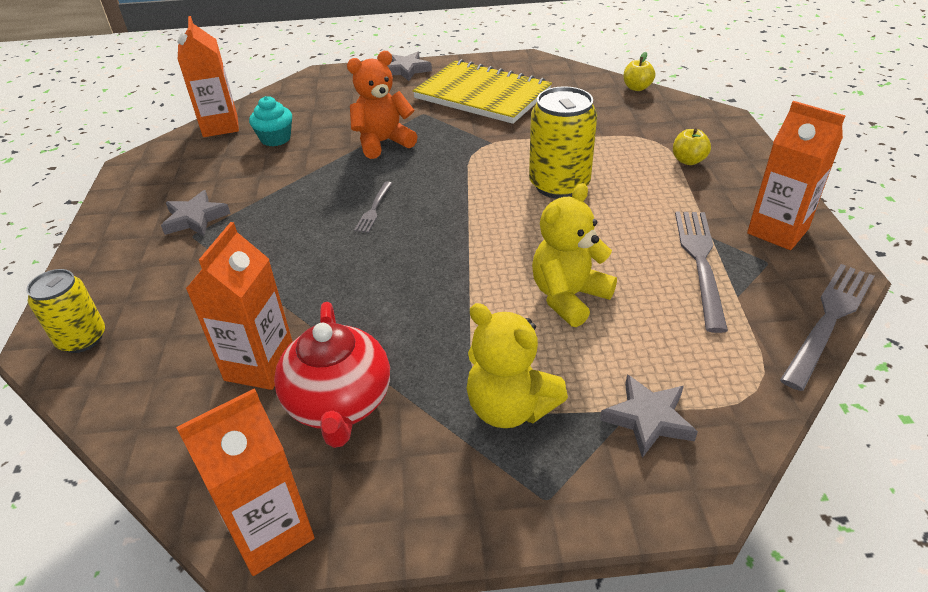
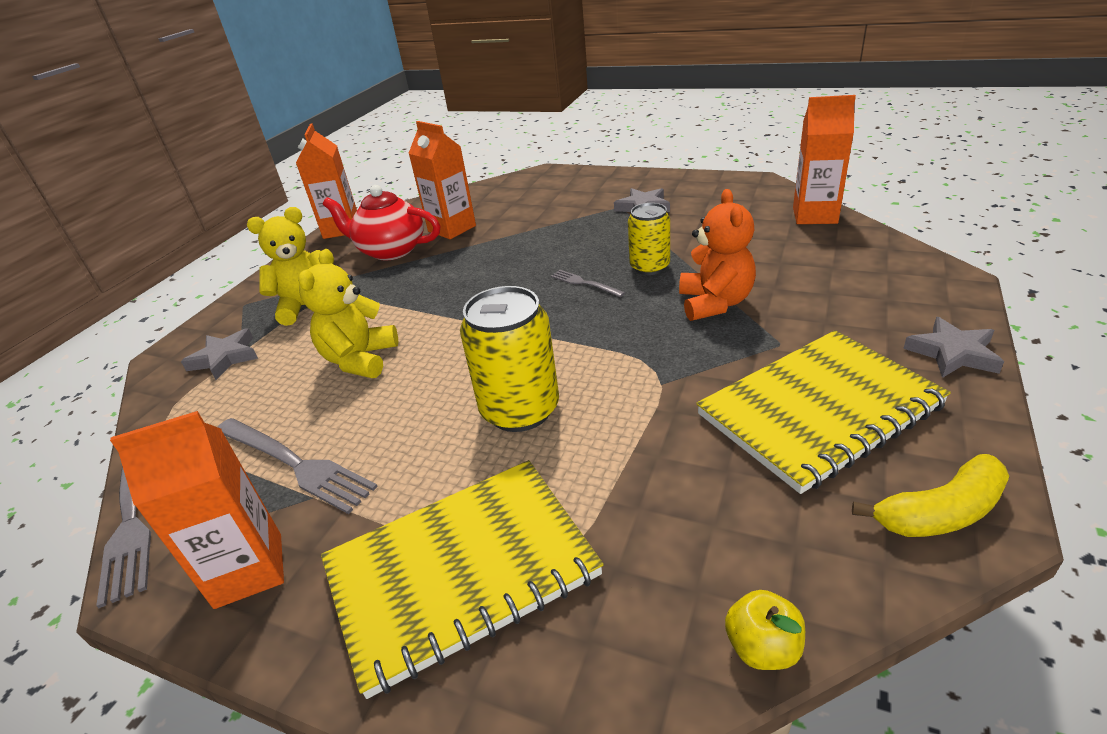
camera: 120 degrees right, 5 degrees down
(82, 339) = (538, 180): yellow can -> yellow can (649, 267)
(275, 139) = (766, 242): turquoise cupcake -> none
(532, 66) = (939, 512): none -> yellow banana
(568, 297) = (360, 359): yellow teddy bear -> yellow teddy bear turned 150 degrees counterclockwise
(688, 160) = (461, 571): yellow apple -> yellow notebook

